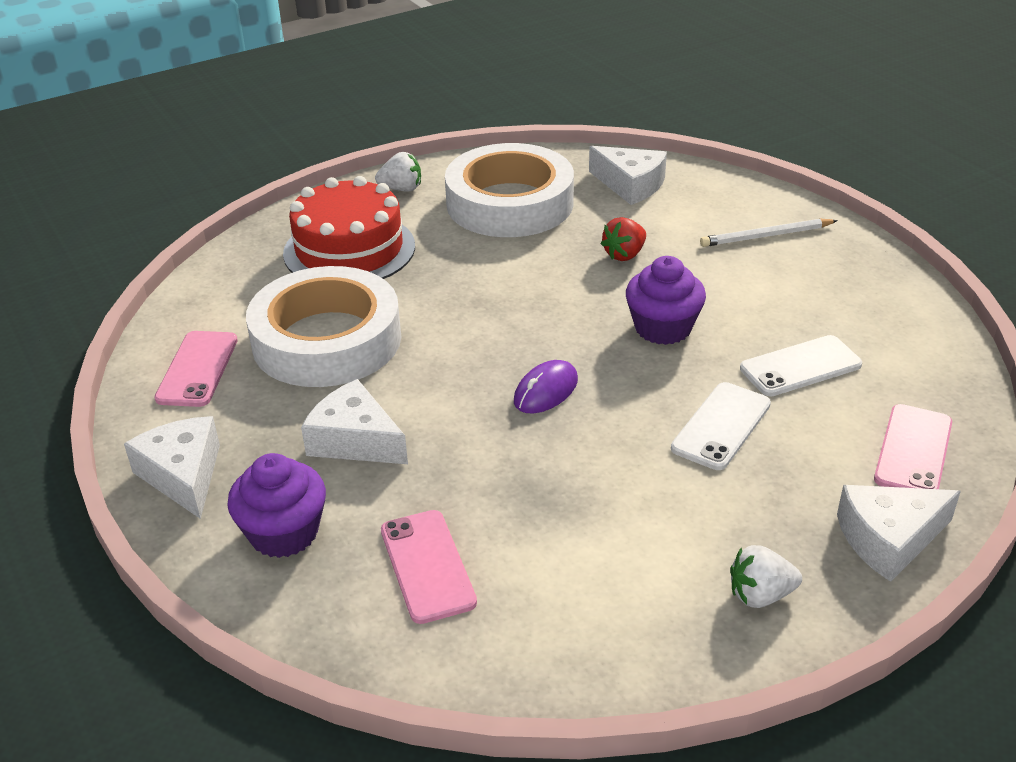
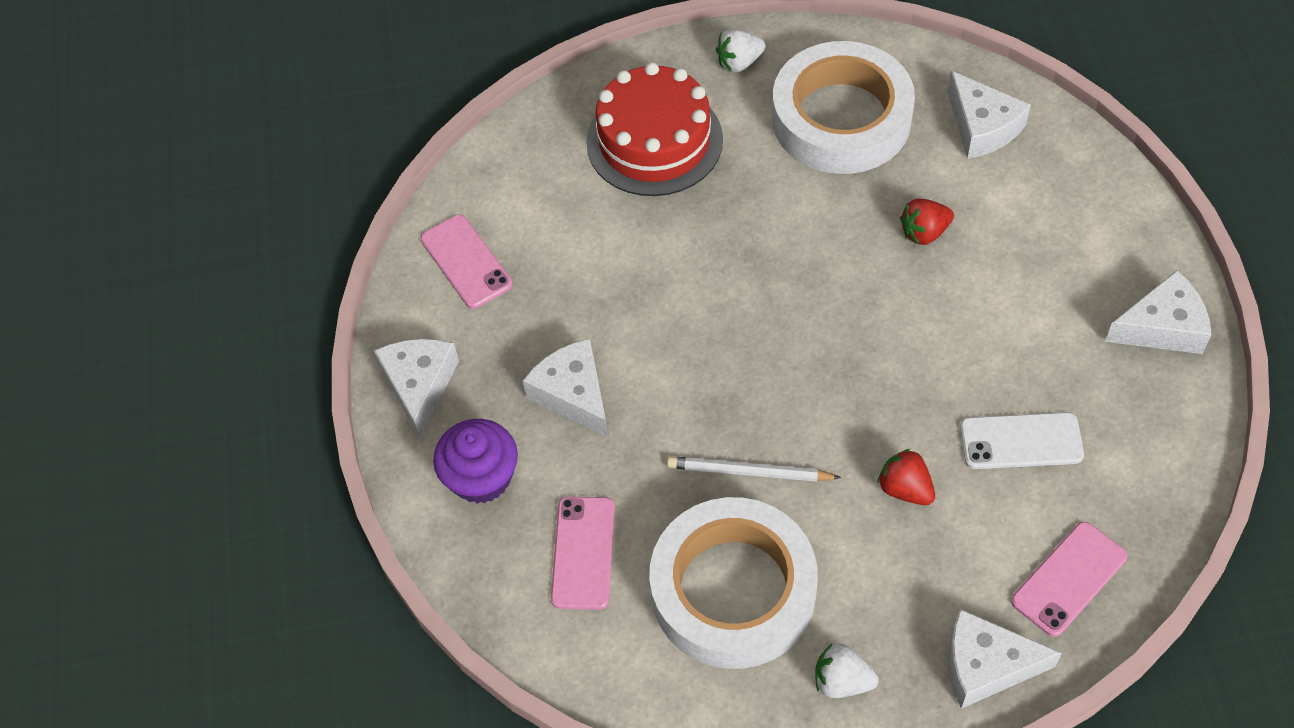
camera: 25 degrees right, 20 degrees up
(198, 369) = (466, 262): pink phone -> pink phone turned 60 degrees counterclockwise
(327, 340) = (591, 261): white tape -> white tape (733, 590)
(401, 189) = (739, 62): white strawberry -> white strawberry turned 135 degrees clockwise
(546, 391) = (764, 391): purple mouse -> none
(663, 328) = (913, 347): purple cupcake -> none
(721, 426) = (905, 489): white phone -> red strawberry
(766, 236) = (1087, 250): white pencil -> white pencil (749, 472)
(860, 267) = (1162, 327): none -> white cheese

